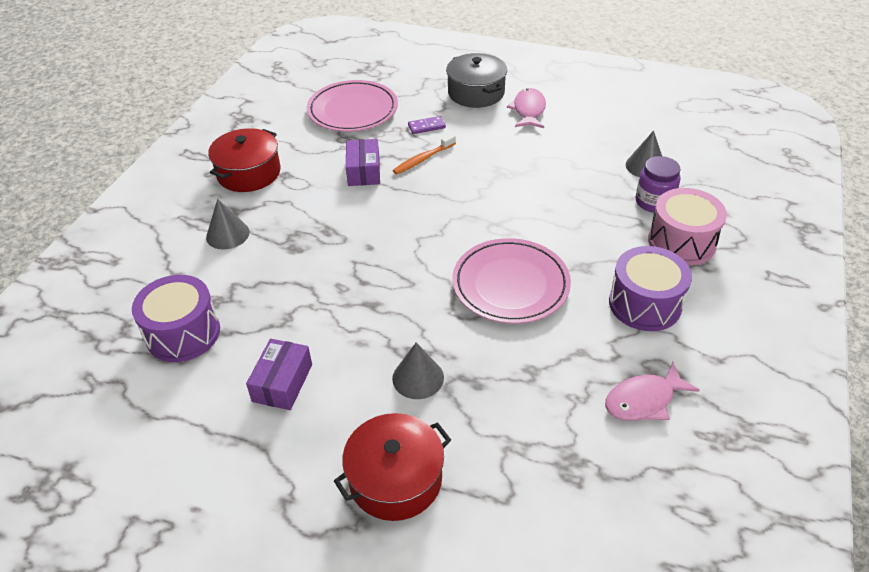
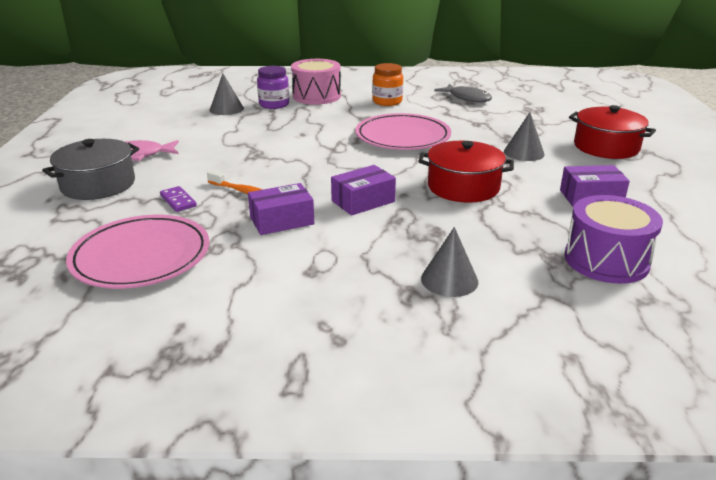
camera: 110 degrees left, 15 degrees down
(249, 173) = (321, 302): red pot -> red pot (463, 187)
(370, 219) = (363, 201): none -> purple box
(643, 400) = (467, 98): pink fish -> grey fish
(645, 304) = (387, 102): purple drum -> orange jar

